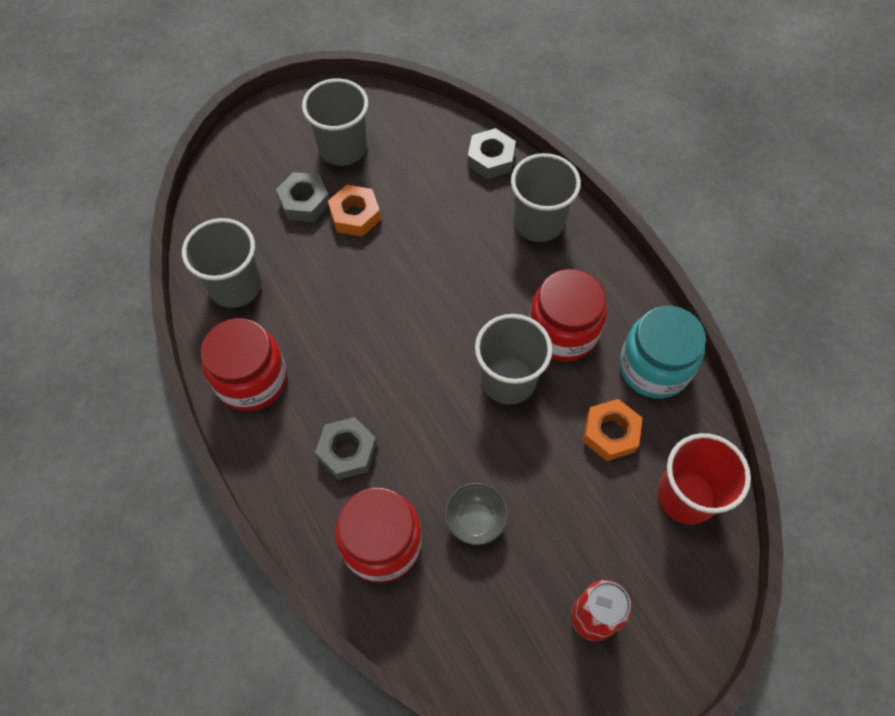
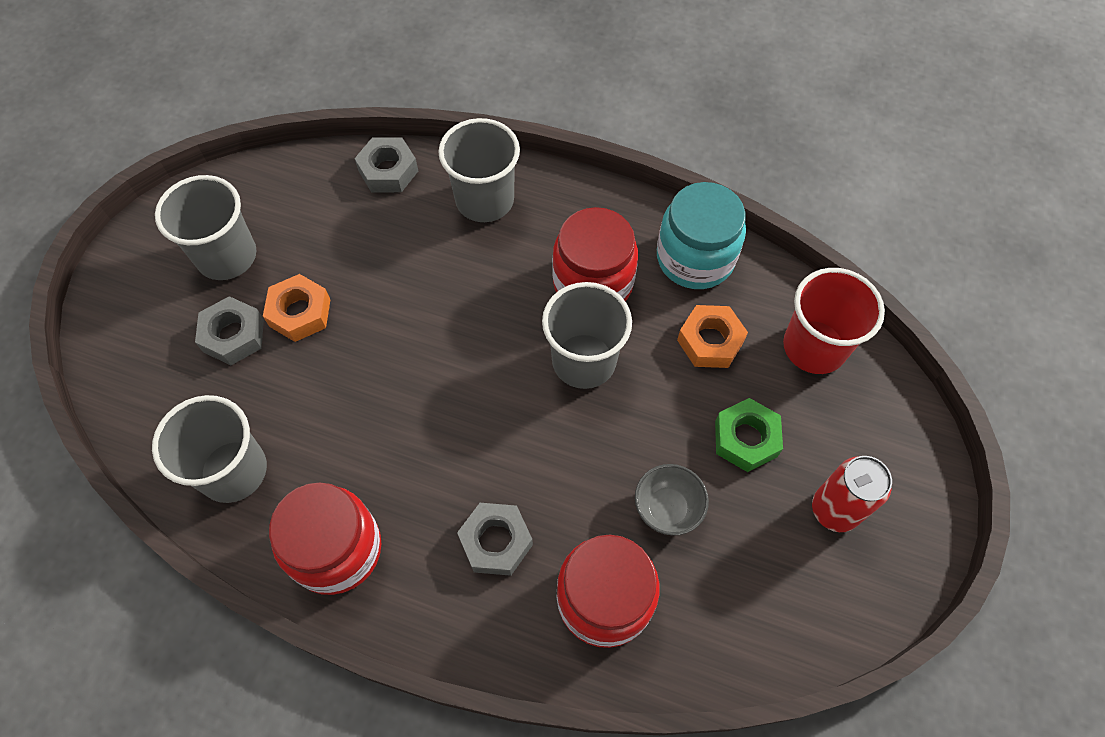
camera: 40 degrees left, 0 degrees up
(573, 519) = (745, 438): none -> green nut

